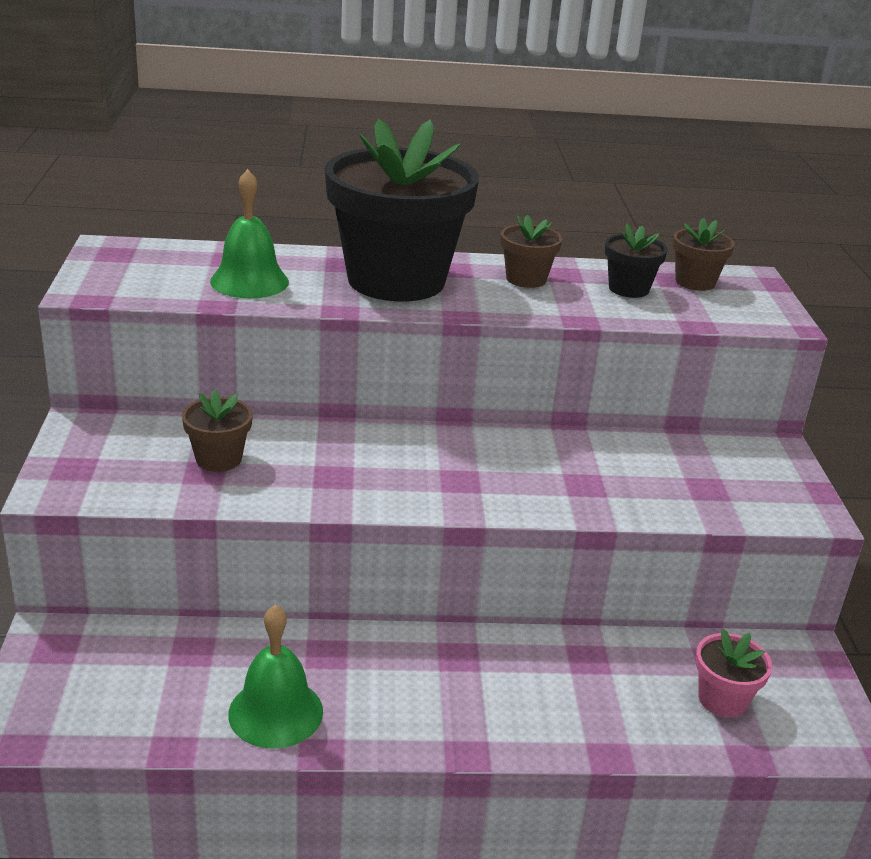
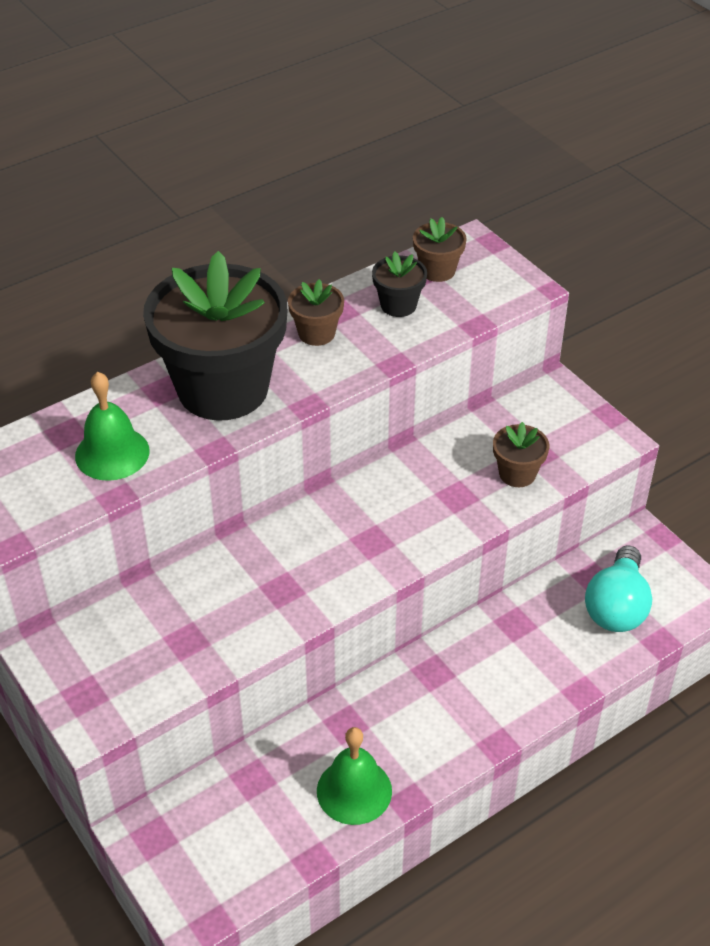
camera: 30 degrees left, 15 degrees up
(219, 459) = (184, 622): brown flower pot -> brown flower pot (517, 474)
(722, 699) = (616, 607): pink flower pot -> turquoise light bulb

